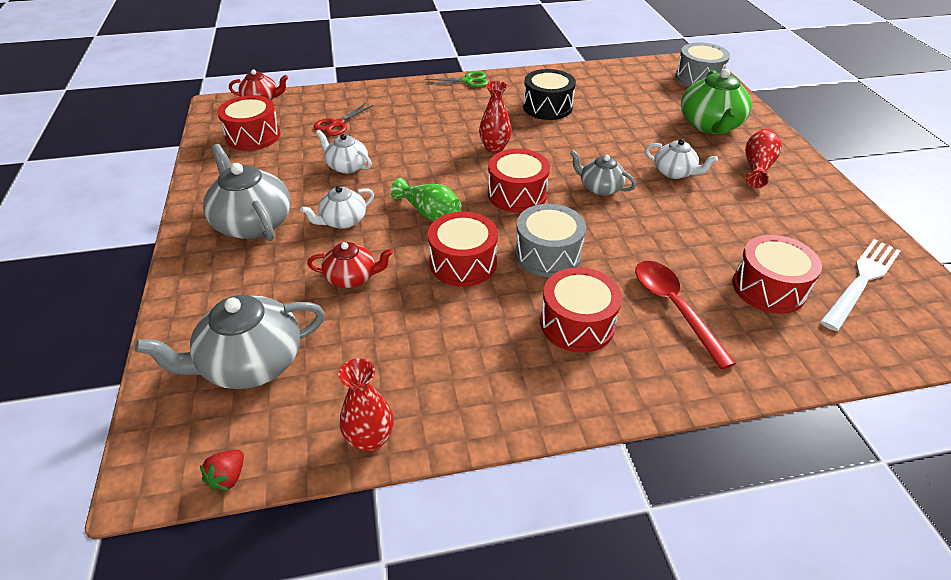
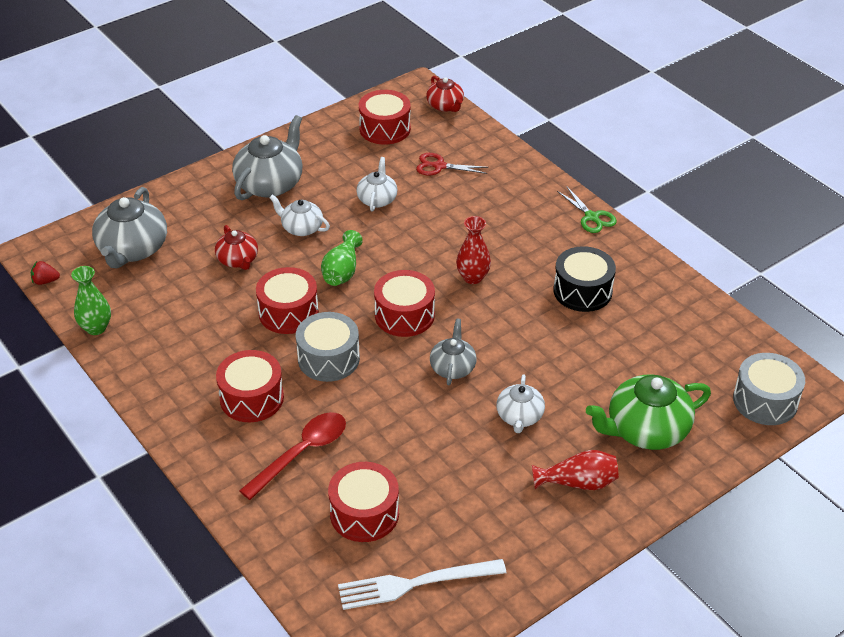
camera: 65 degrees right, 0 degrees up
(251, 363) = (132, 249): grey teapot -> grey teapot turned 120 degrees counterclockwise
(370, 439) = (96, 328): red vase -> green vase
(861, 281) = (415, 583): white fork -> white fork turned 150 degrees clockwise

